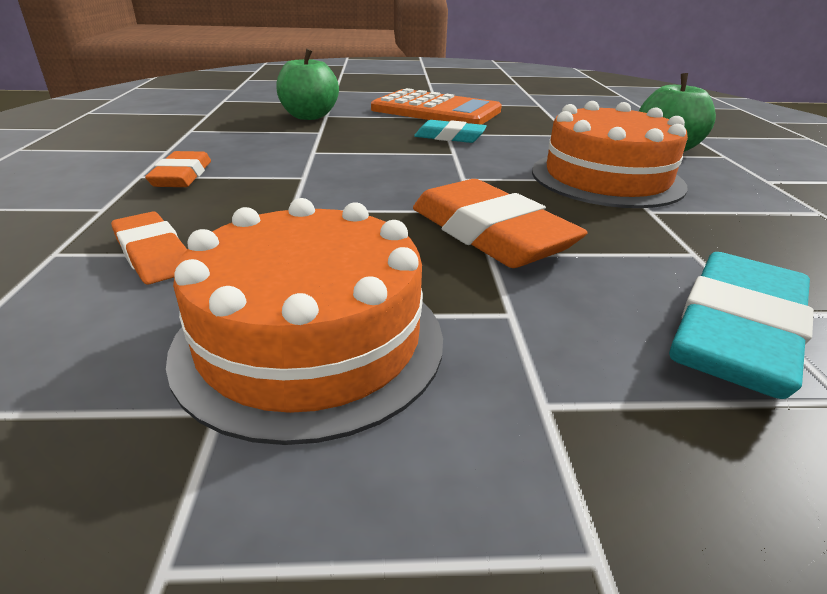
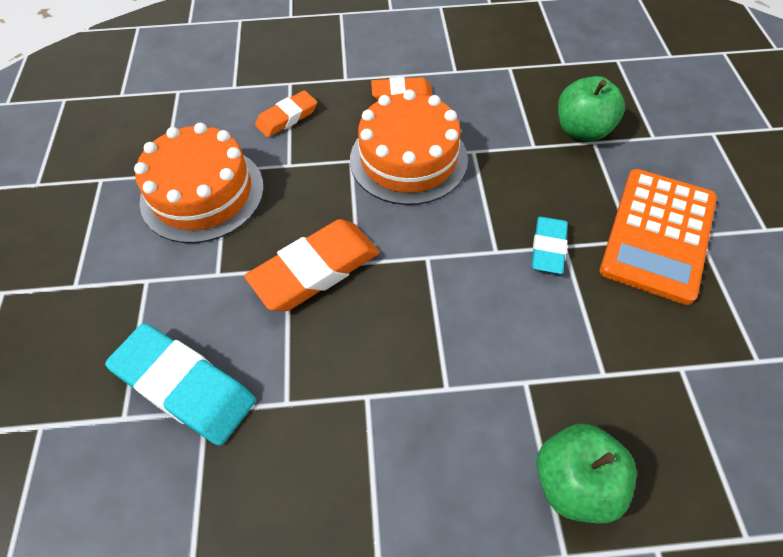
camera: 90 degrees right, 25 degrees up
(606, 178) = (445, 378): orange cake -> orange cake (408, 159)

